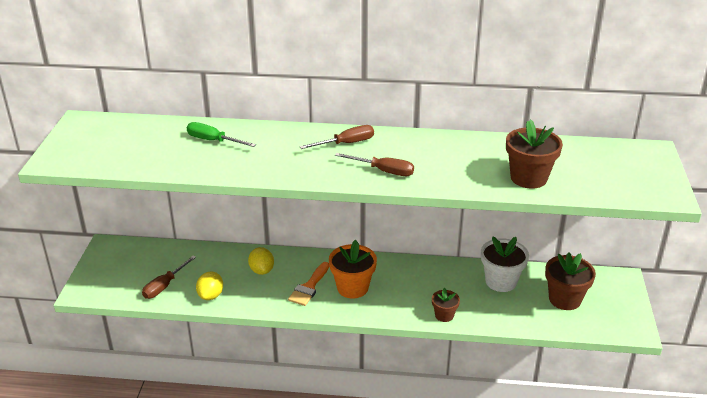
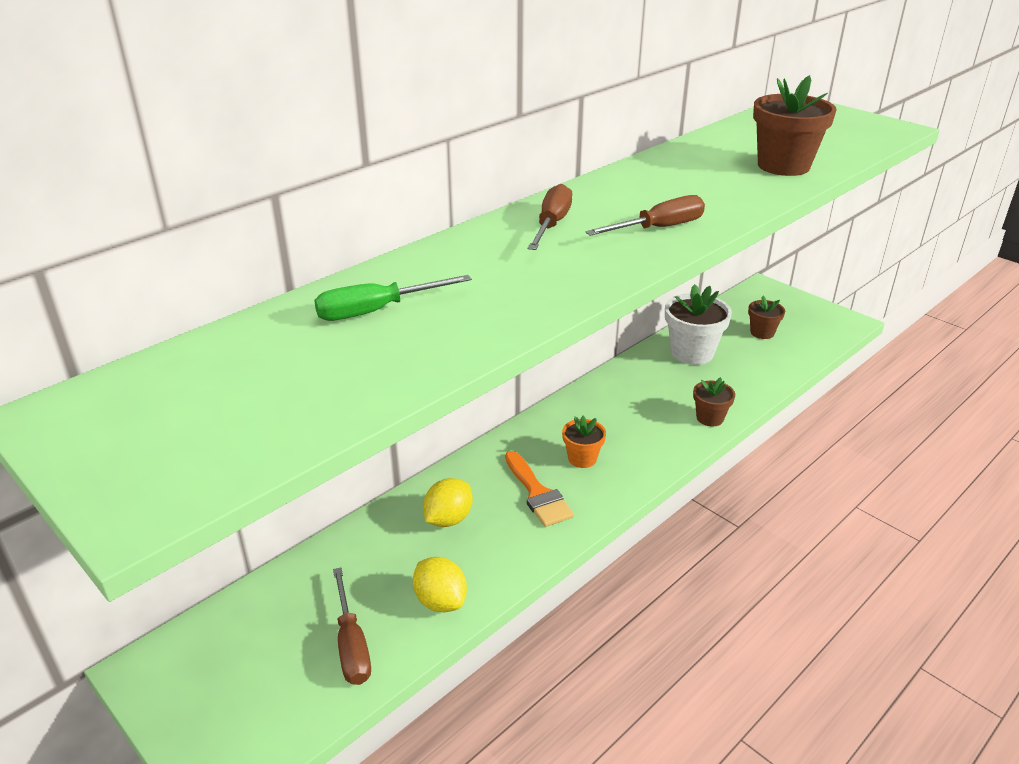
camera: 50 degrees left, 0 degrees up
(261, 270) = (448, 519): yellow lemon -> yellow lemon turned 75 degrees counterclockwise
(352, 288) = (582, 458): orange flower pot -> orange flower pot, size x0.57
(564, 299) = (762, 332): brown flower pot -> brown flower pot, size x0.57

